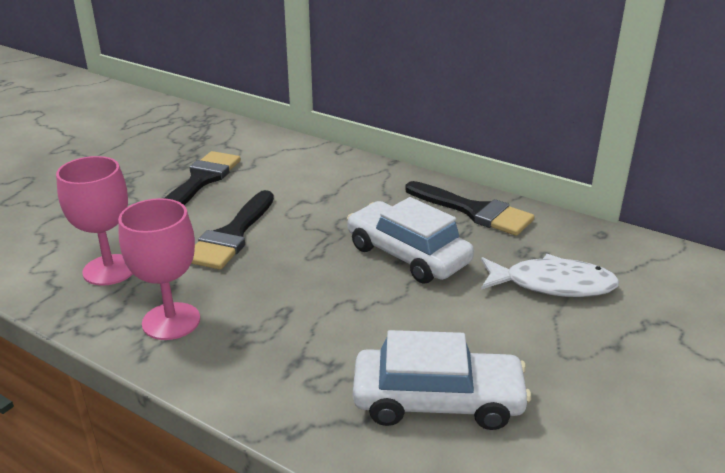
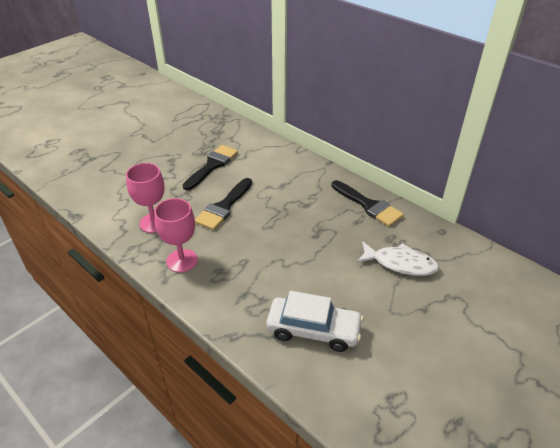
camera: 10 degrees right, 10 degrees up
(407, 255) = (321, 232): white car -> none

